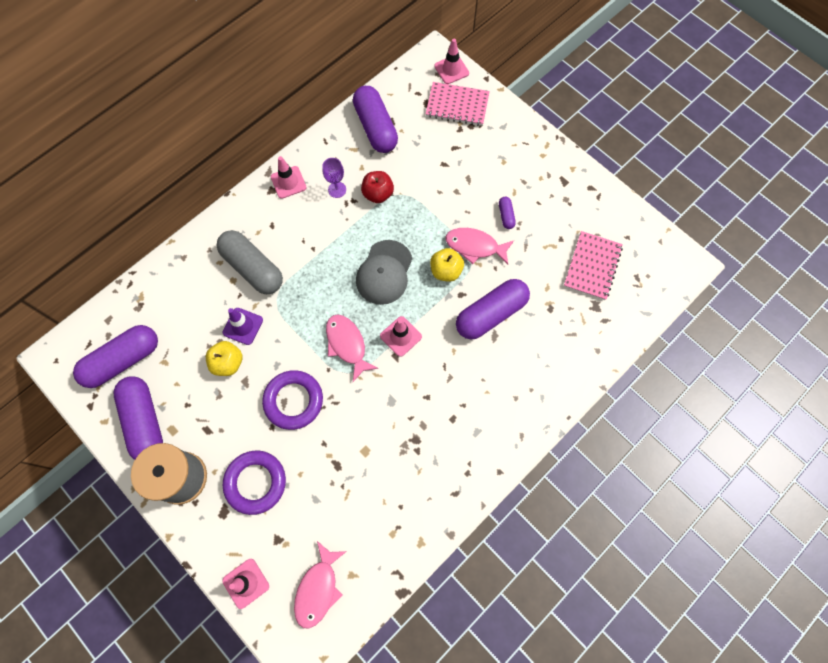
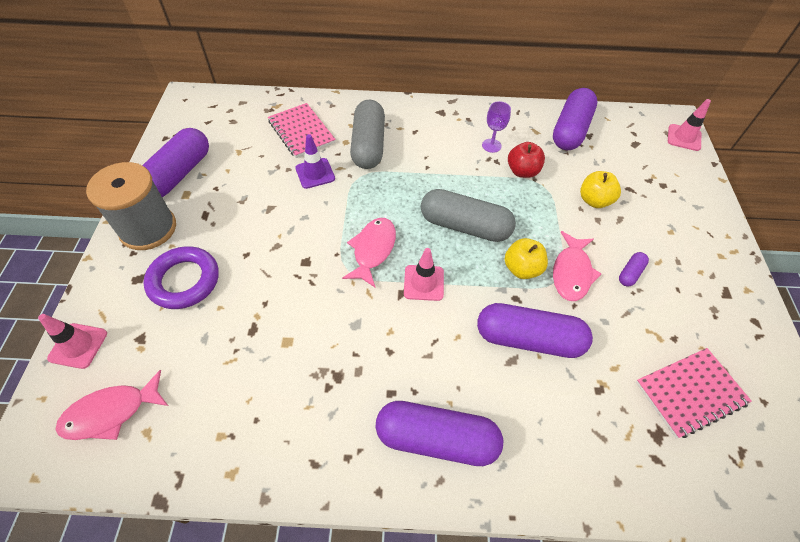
camera: 45 degrees right, 15 degrees down
(123, 360) = (218, 130): purple capsule -> purple capsule (436, 439)
(228, 363) = (275, 187): yellow apple -> yellow apple (594, 200)
(288, 182) = (459, 116): pink traffic cone -> none
(293, 401) = (284, 251): purple ring -> none
(384, 272) = (465, 226): grey cap -> grey capsule
(457, 105) = (664, 163): pink notebook -> pink notebook (301, 132)
(475, 246) = (571, 272): pink fish -> pink fish turned 135 degrees counterclockwise

